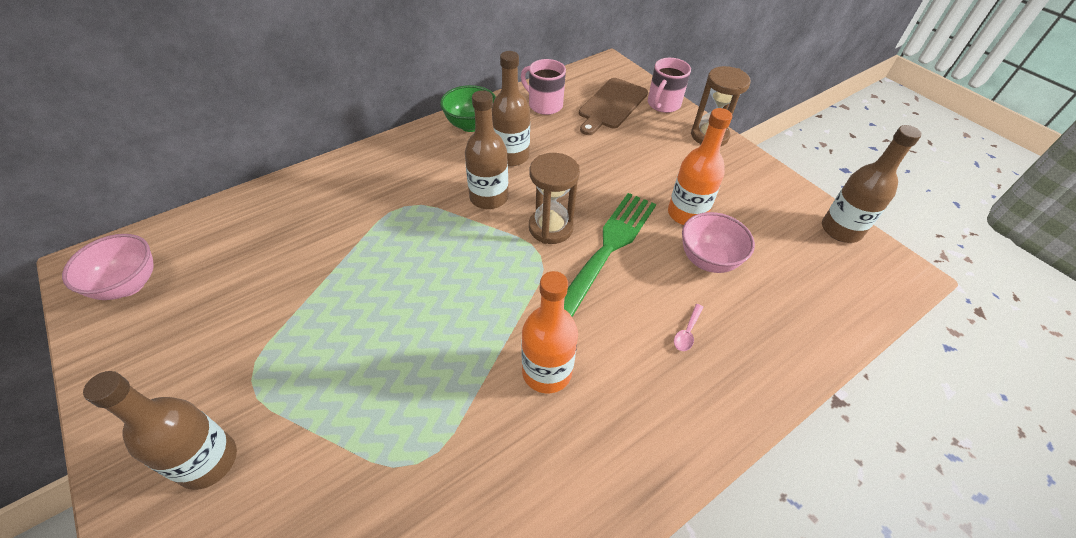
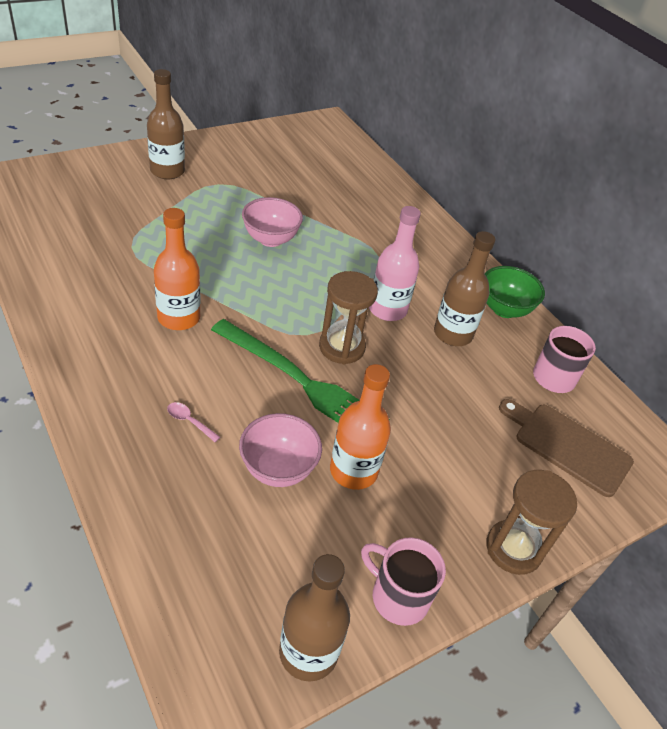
camera: 90 degrees right, 5 degrees down
(129, 285) = (309, 137): pink bowl -> pink bowl (270, 239)
(489, 197) = (387, 309): brown bottle -> pink bottle
(663, 104) = (583, 510): pink mug -> pink mug (398, 596)

